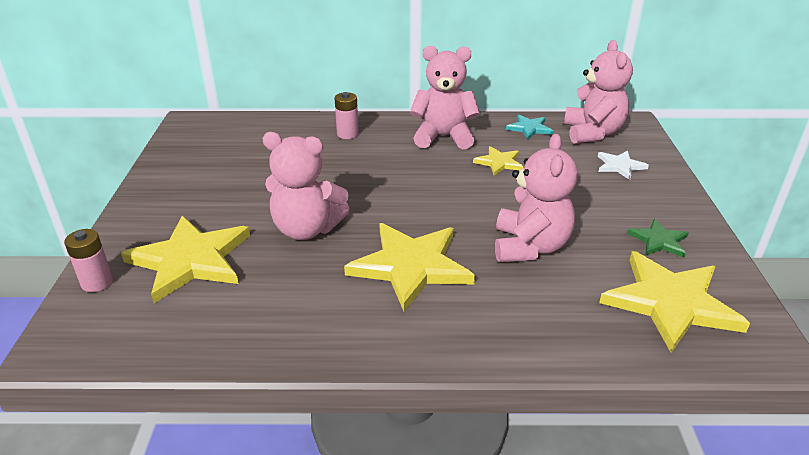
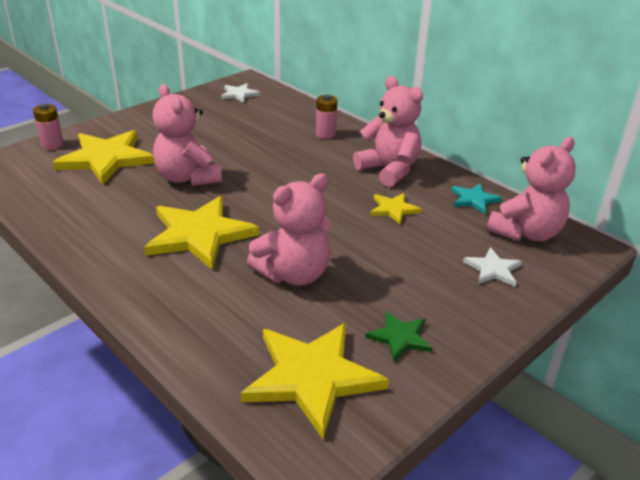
camera: 45 degrees right, 0 degrees up
(206, 137) = (239, 94): none -> white star

